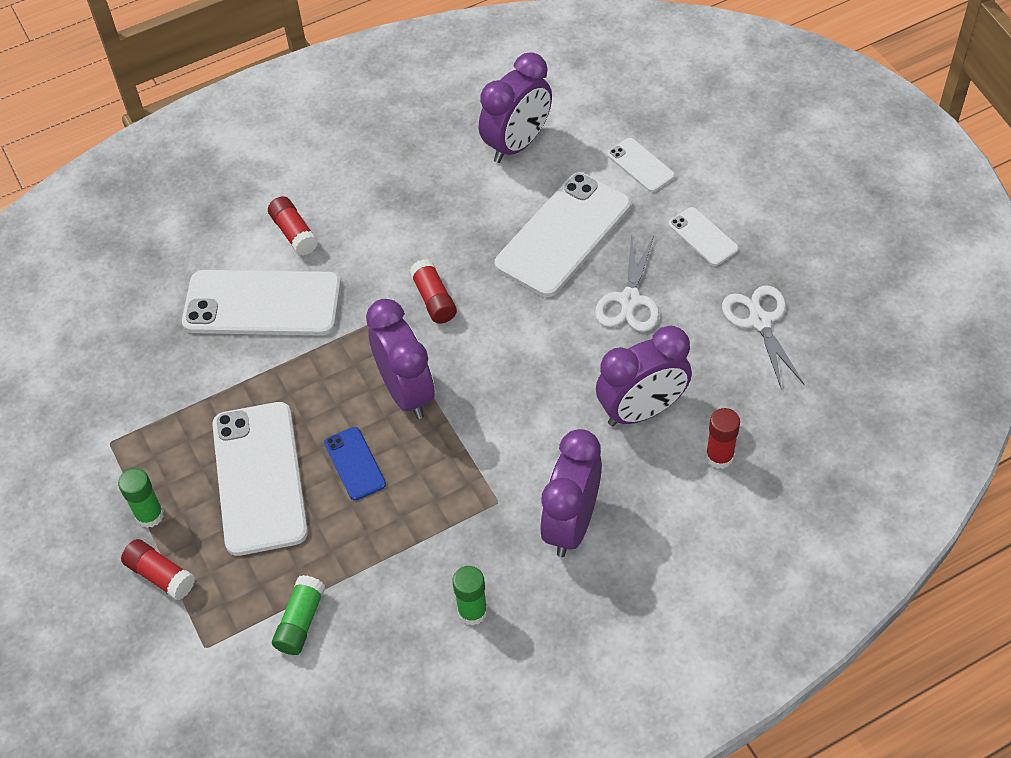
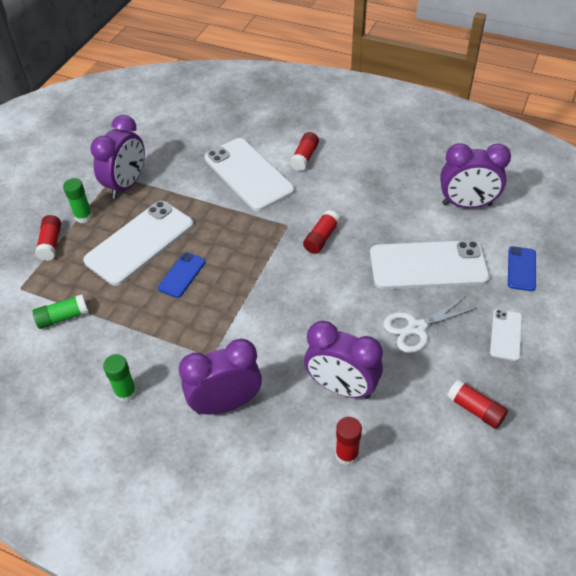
camera: 50 degrees right, 5 degrees down
(406, 392) = (248, 266): purple clock -> purple clock (126, 185)
(640, 165) = (521, 269): white phone -> blue phone
(760, 321) = (475, 409): white scissors -> red glue stick

